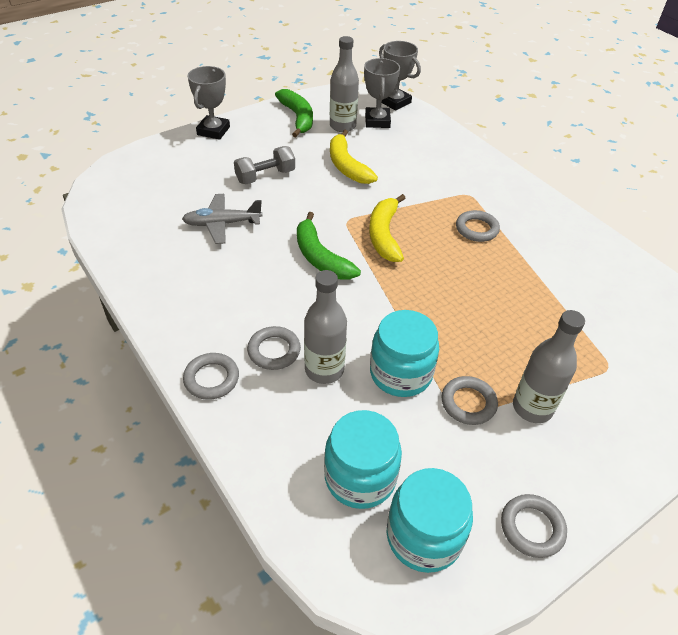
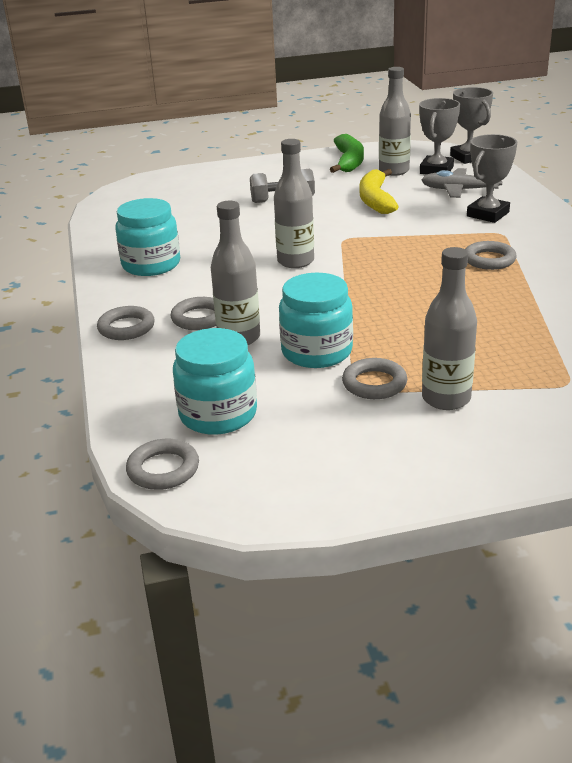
camera: 25 degrees right, 15 degrees down
(213, 131) = (254, 165): grey trophy -> grey trophy (488, 214)
(222, 224) = (214, 228): grey plane -> grey plane (459, 190)
(320, 257) = (295, 261): green banana -> grey bottle
(384, 235) = (377, 253): yellow banana -> none
(424, 536) = (251, 465): turquoise jar -> turquoise jar (151, 265)
(532, 528) = (373, 483): grey ring -> grey ring (163, 469)

